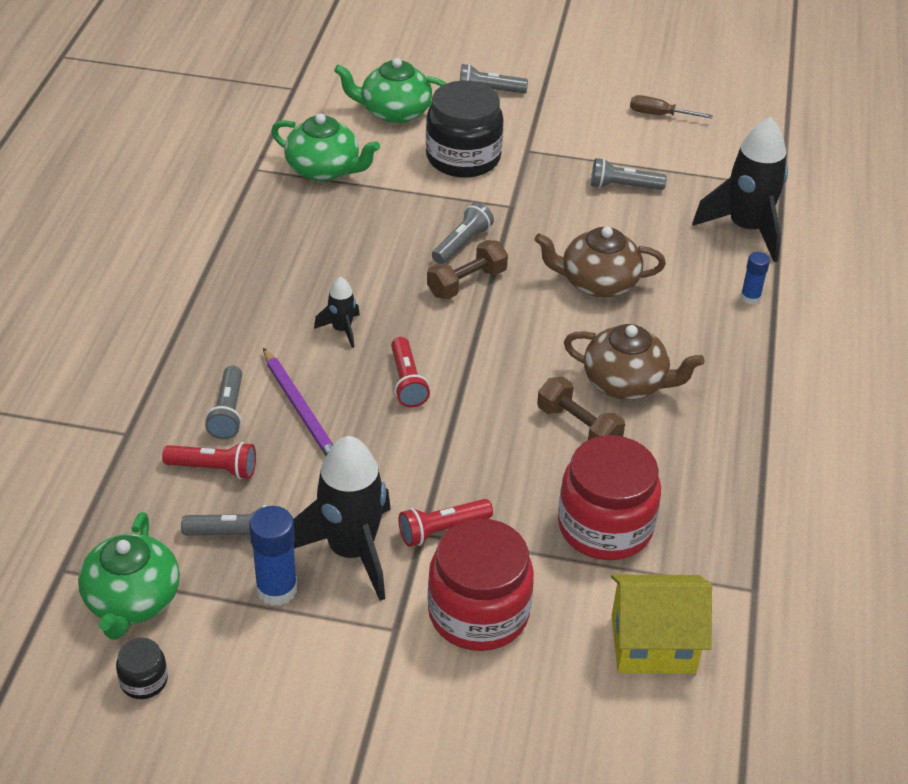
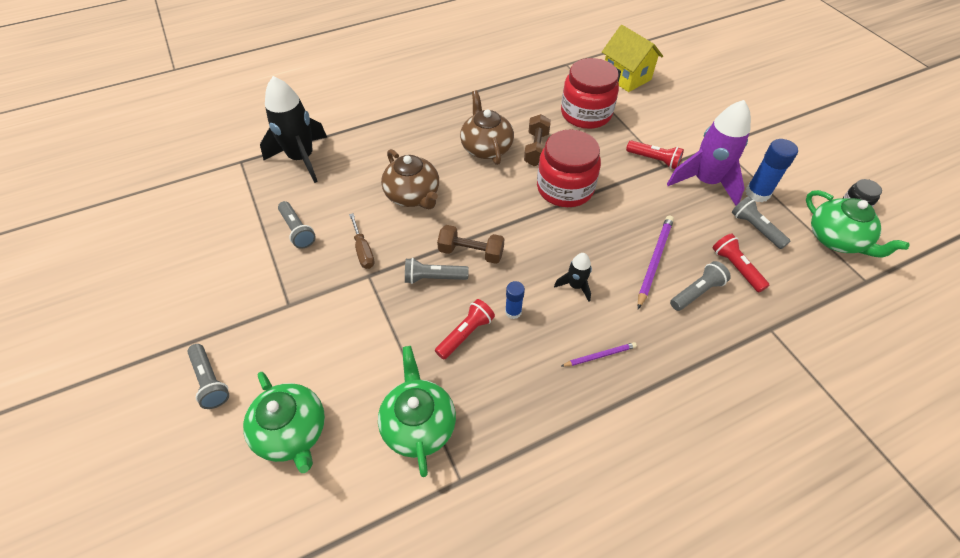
camera: 125 degrees left, 10 degrees up
(132, 600) = (836, 239): green teapot -> green teapot turned 90 degrees clockwise
(253, 297) = (599, 355): none -> purple pencil
(351, 551) = (705, 182): black rocket -> purple rocket
(407, 381) = (581, 229): red flashlight -> red flashlight (465, 334)
(463, 157) = (328, 338): black jar -> none
(478, 613) = (678, 126): red jar -> red jar (565, 188)
(659, 115) = (184, 254): brown screwdriver -> brown screwdriver (363, 250)
(750, 297) = (369, 133): blue glue stick -> blue glue stick (513, 312)

